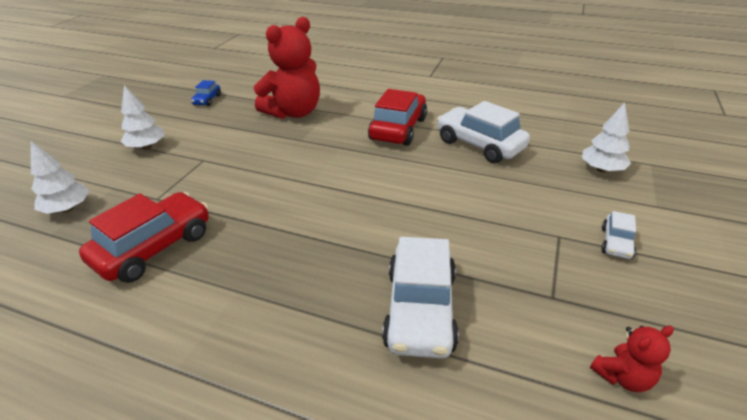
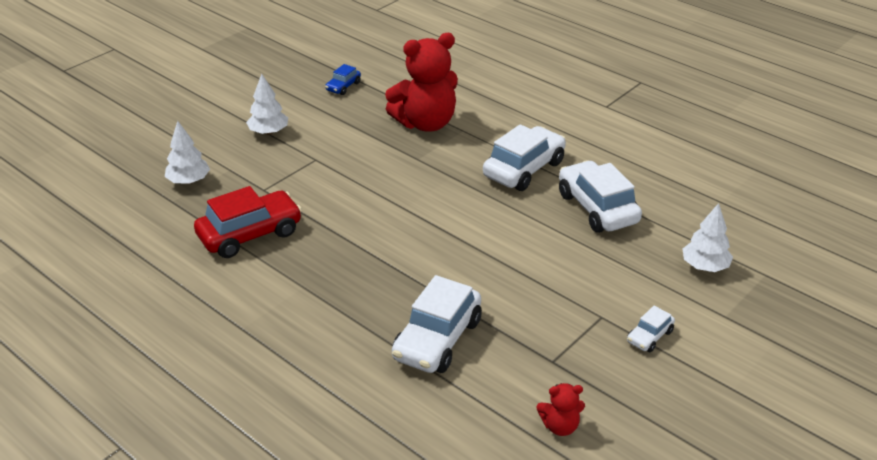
camera: 20 degrees right, 0 degrees up
(398, 129) = (524, 169): red car -> white car

